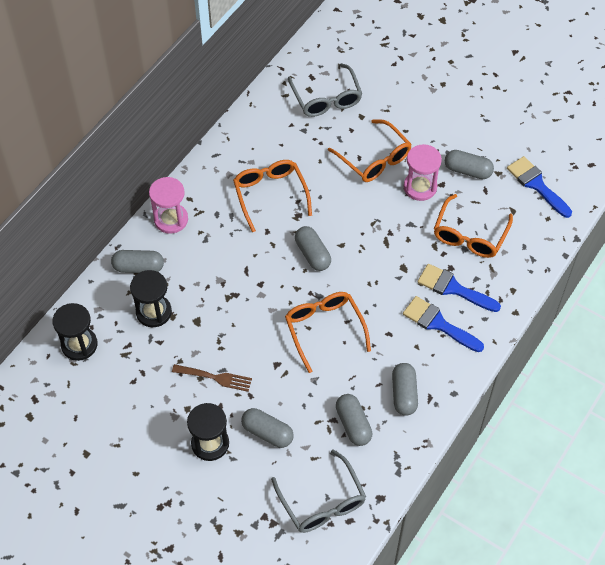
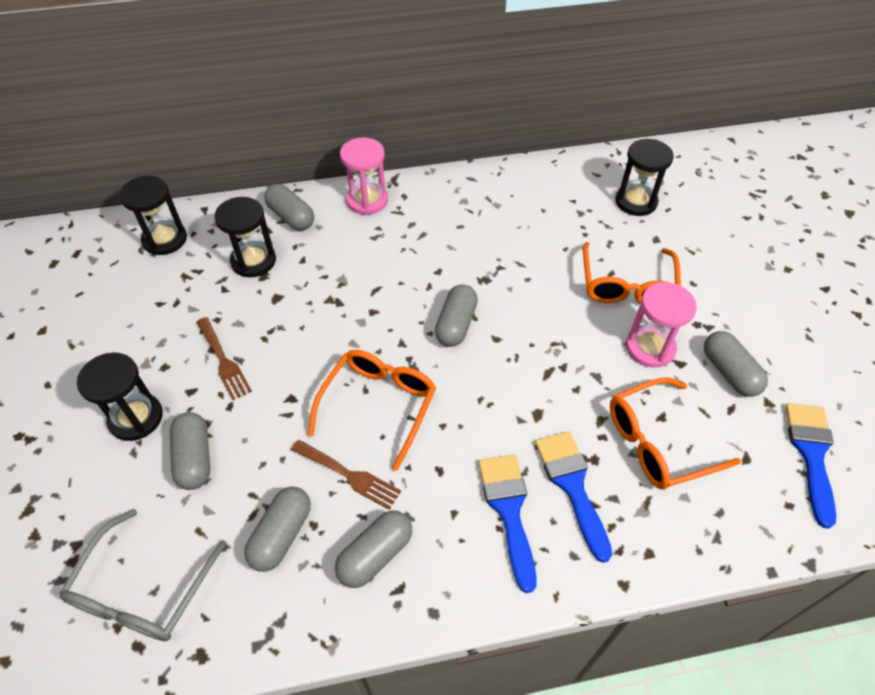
camera: 45 degrees right, 5 degrees down
(270, 195) = (480, 243): orange glasses -> none
(326, 98) = (636, 202): grey glasses -> black hourglass
(351, 373) = (349, 475): none -> brown fork

